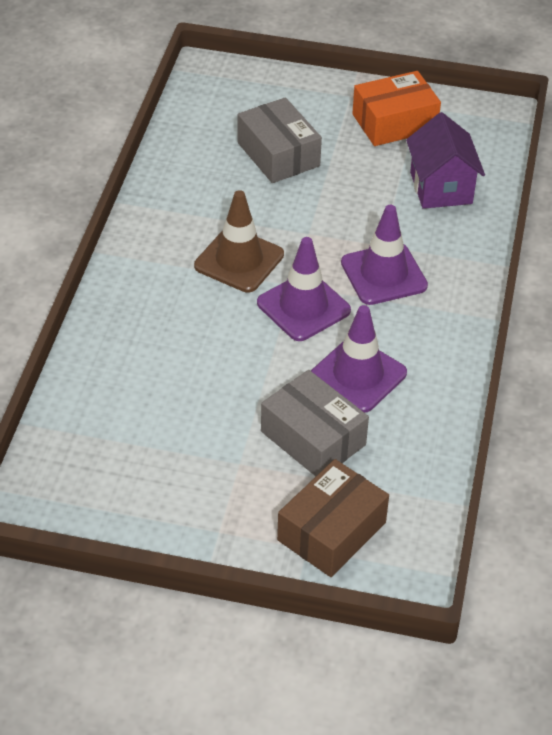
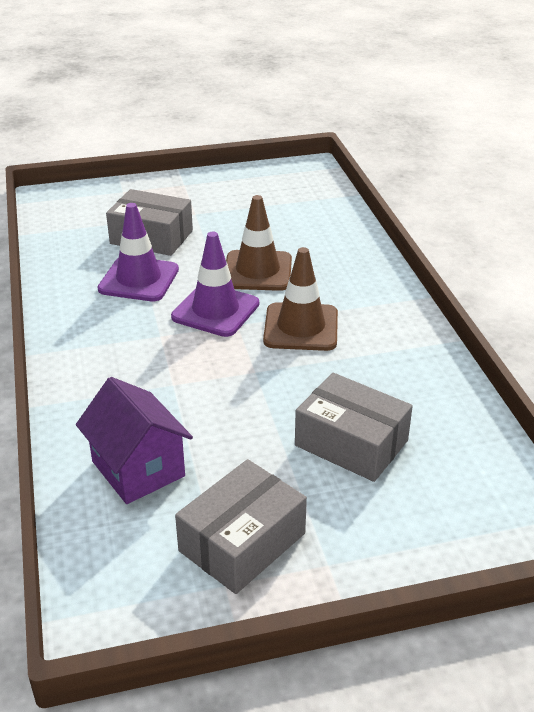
camera: 155 degrees right, 10 degrees down
(230, 341) = (257, 271): none -> brown traffic cone
(331, 531) = (110, 201): brown box -> none
(383, 274) = (157, 357): purple traffic cone -> none
(394, 122) = (242, 542): orange box -> grey box

